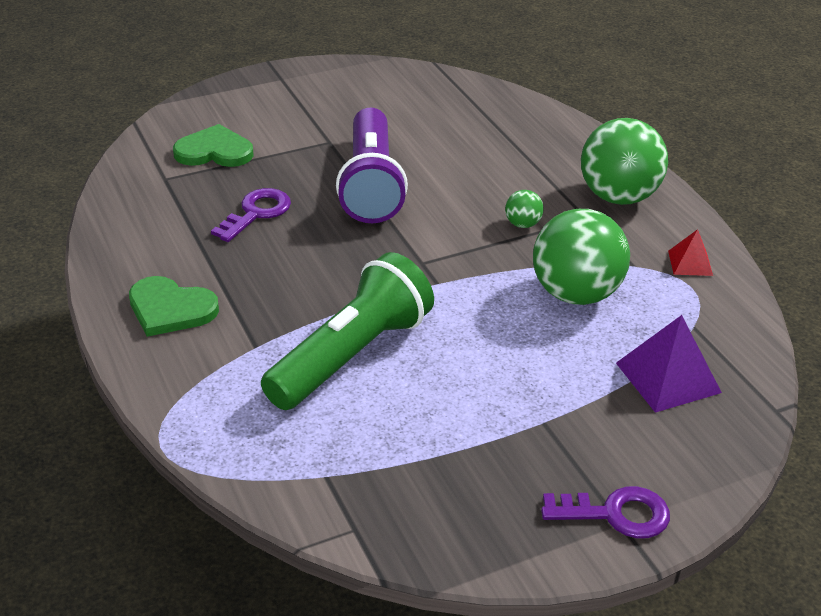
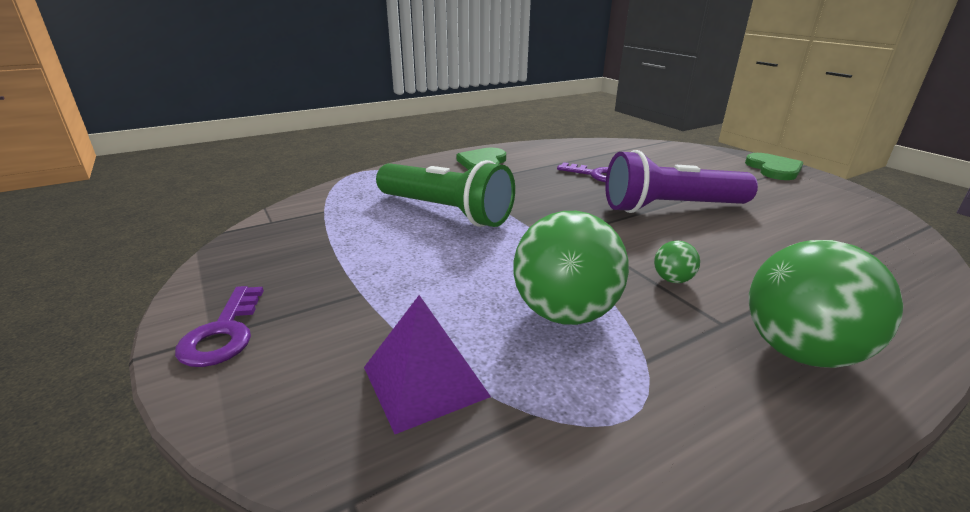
camera: 85 degrees right, 10 degrees down
(214, 151) = (660, 160): green heart -> green heart (774, 169)
(690, 263) = (688, 420): red pyramid -> none

